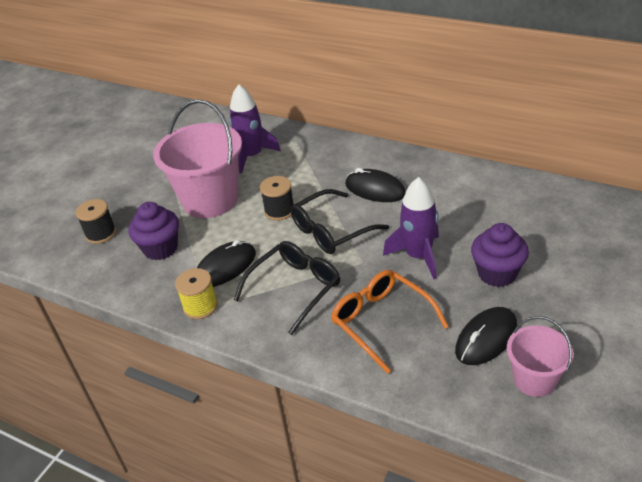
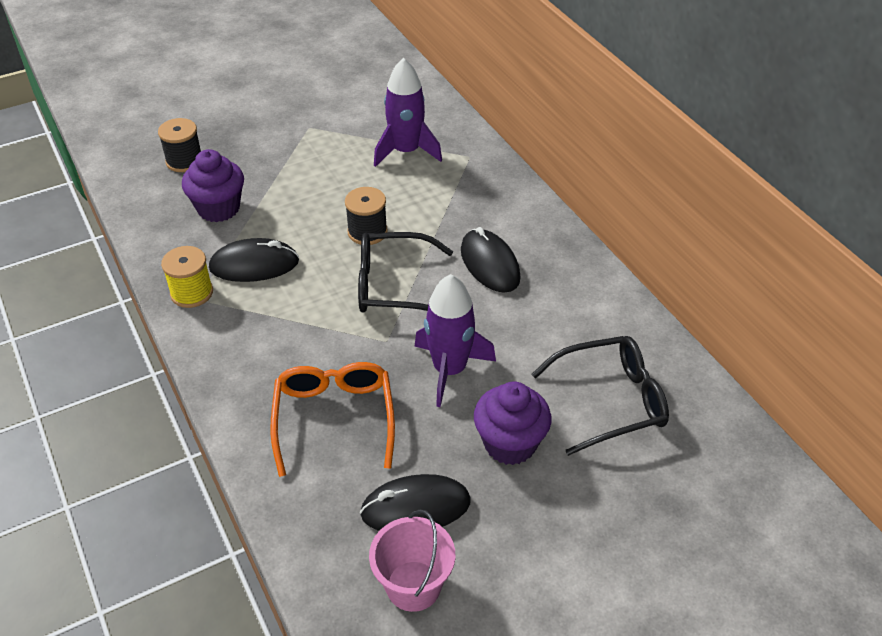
camera: 30 degrees right, 5 degrees up
(210, 200) = (315, 180): pink bucket -> none
(295, 288) = (293, 328): black glasses -> black glasses (611, 401)

